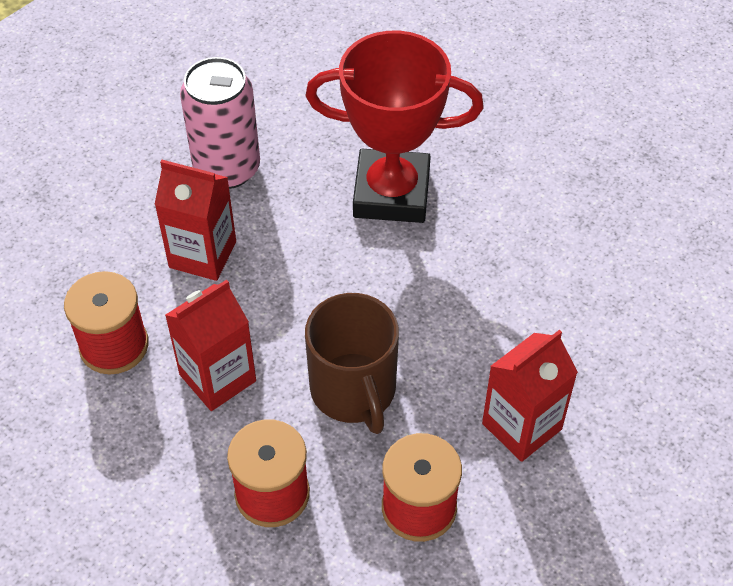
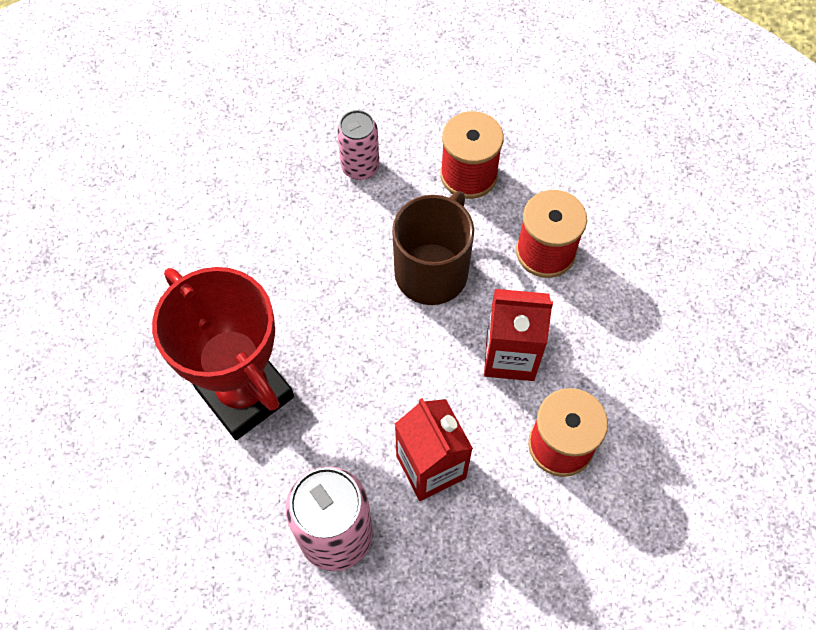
camera: 135 degrees left, 10 degrees up
(521, 426) = (360, 167): red carton -> pink can

